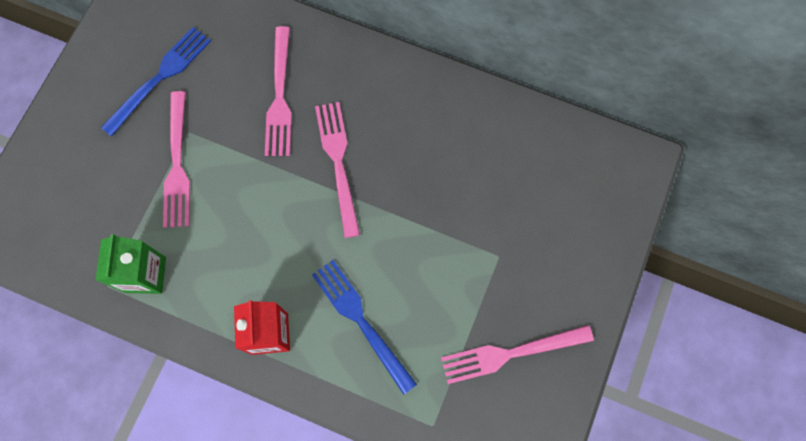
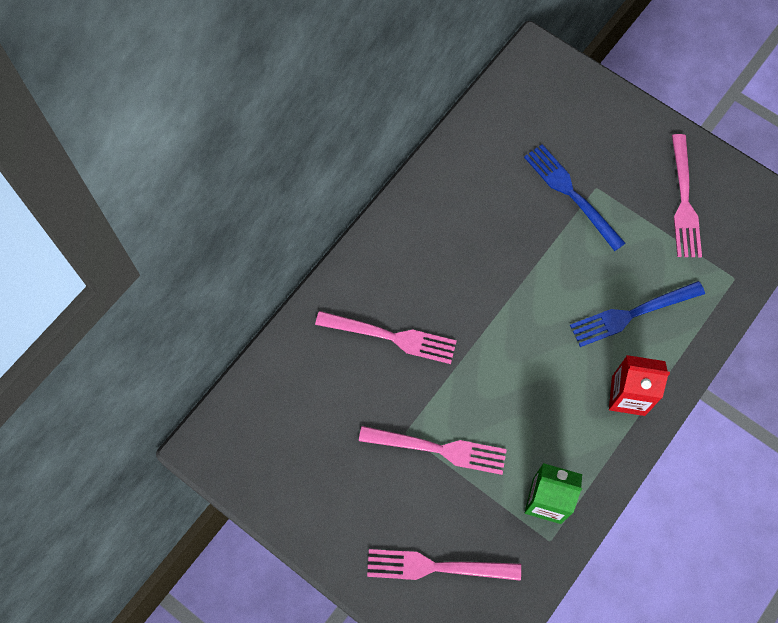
camera: 75 degrees left, 5 degrees down
(159, 78) = (337, 450): blue fork -> blue fork (571, 194)
(338, 163) = (475, 299): pink fork -> pink fork (437, 567)

